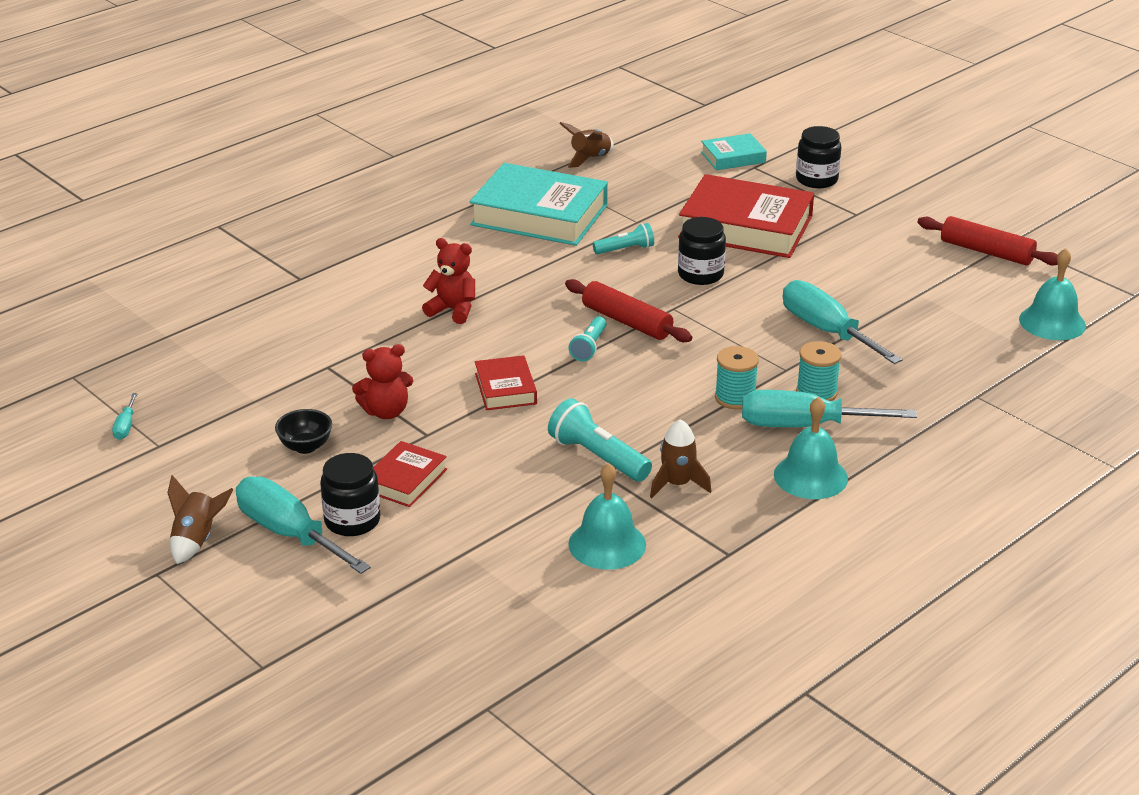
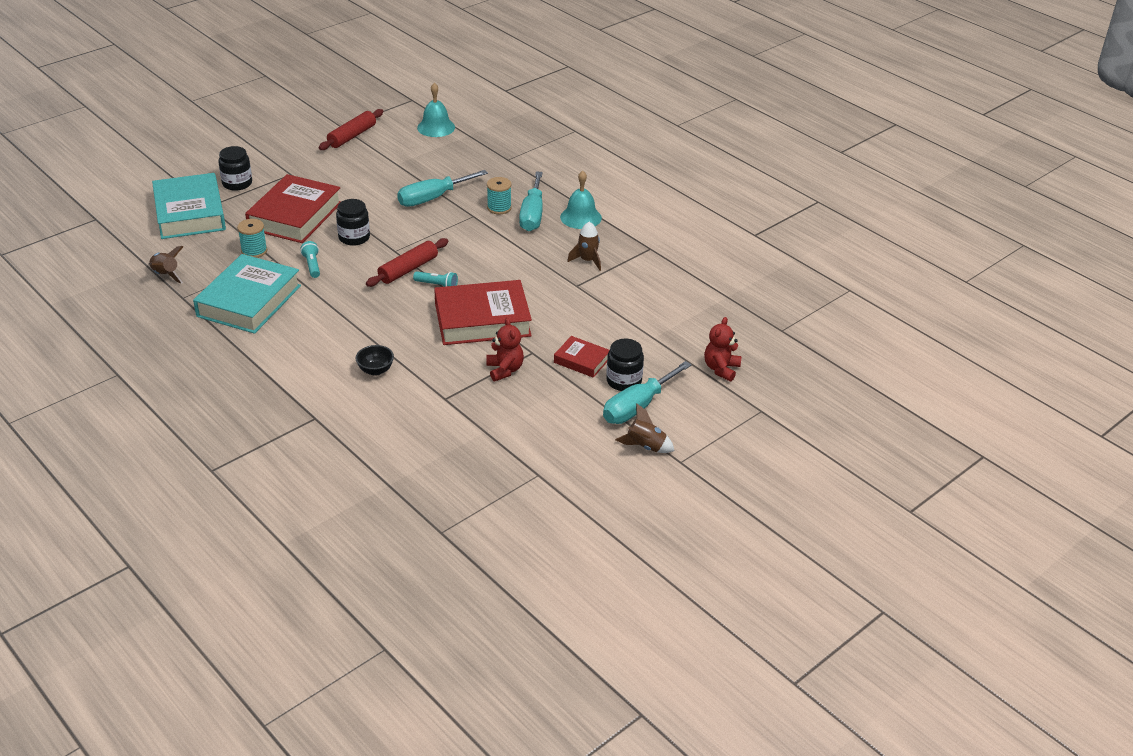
camera: 90 degrees left, 5 degrees up
(125, 426) = (513, 494): turquoise screwdriver -> none
(305, 447) = (543, 404): black bowl -> black bowl (375, 370)
(453, 310) = (379, 342): red teddy bear -> red teddy bear (721, 369)
(505, 389) = (482, 320): red book -> red book, size x2.00
(597, 457) = (560, 287): turquoise flashlight -> none
(607, 544) = (643, 287): turquoise bell -> none
(733, 157) = (190, 213): turquoise book -> turquoise book, size x2.00
(735, 398) = (501, 235): turquoise spool -> turquoise spool (254, 251)

